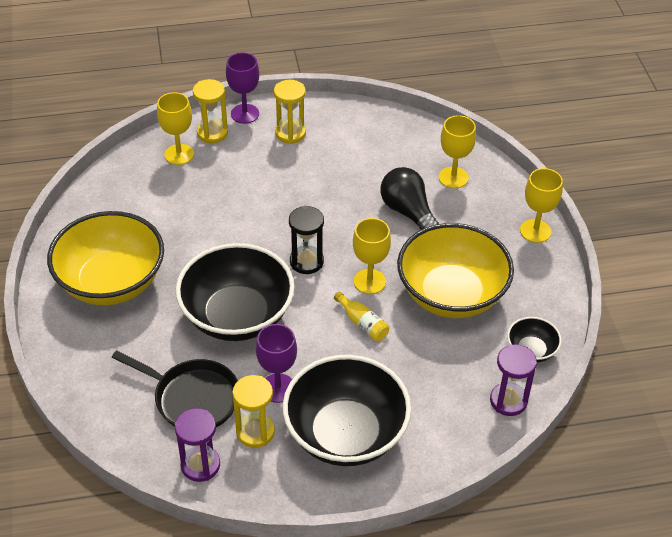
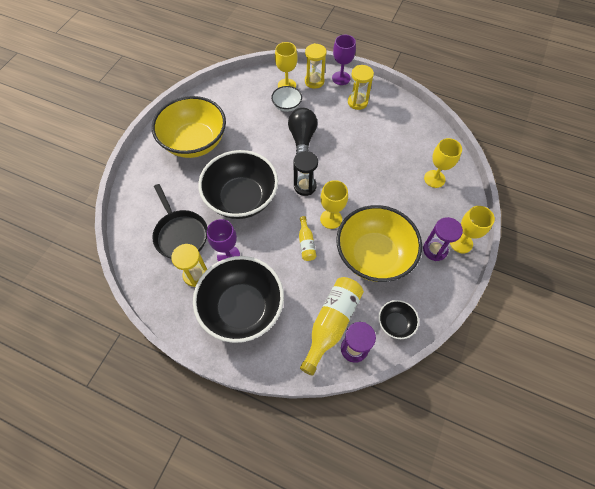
camera: 35 degrees right, 15 degrees up
(200, 465) = (153, 277): purple hourglass -> purple hourglass (435, 250)
(201, 179) = (287, 106): none -> white bowl
(408, 212) = (388, 187): black light bulb -> black light bulb (302, 139)
(463, 390) = (331, 324): none -> yellow bottle

